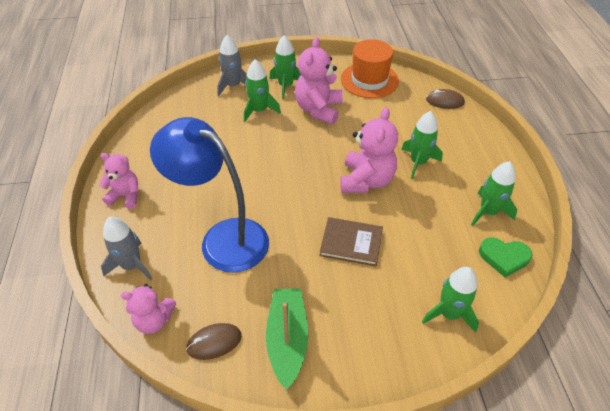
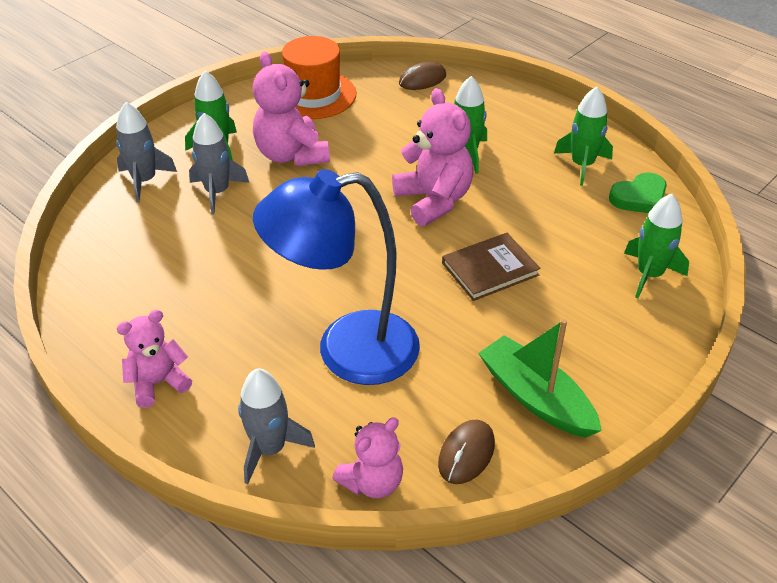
camera: 40 degrees left, 5 degrees down
(259, 110) = (217, 192): green rocket -> grey rocket

